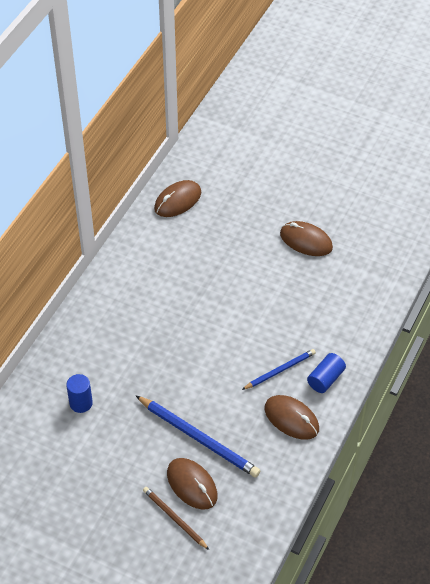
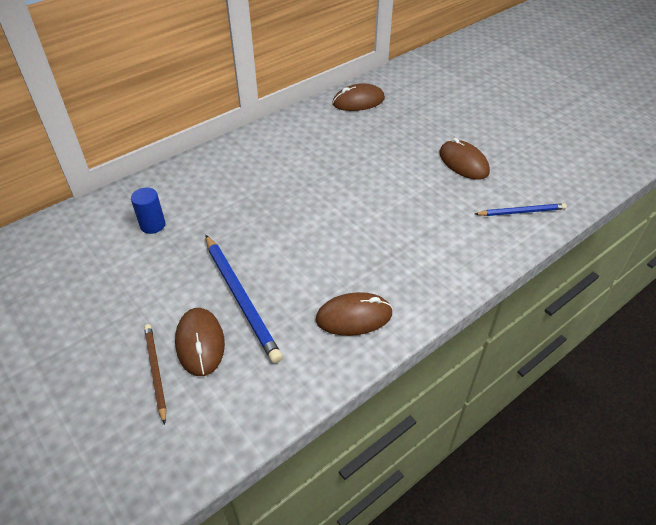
camera: 25 degrees right, 5 degrees down
(279, 370) = (369, 264): blue pencil -> blue pencil (521, 212)
(291, 419) = (354, 316): brown mouse -> brown mouse turned 75 degrees counterclockwise
(325, 379) = (416, 290): blue cylinder -> none

